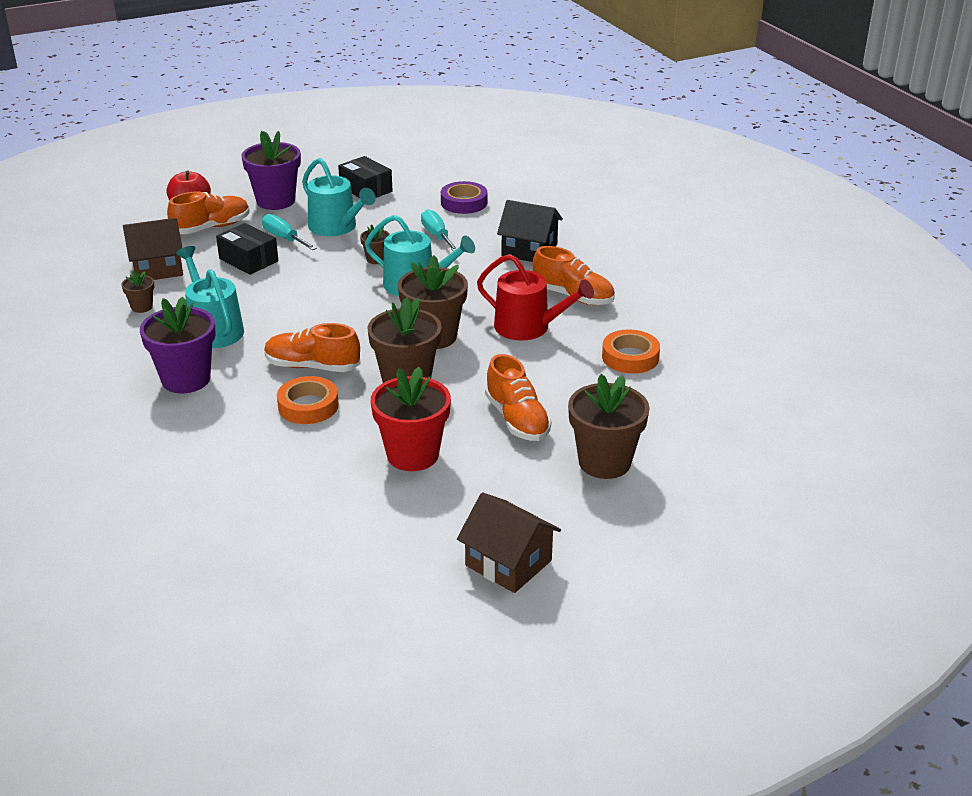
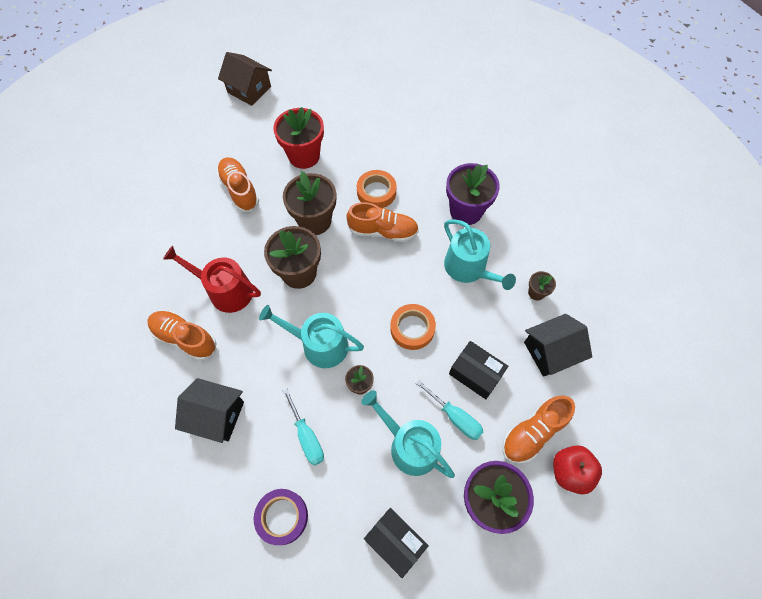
camera: 175 degrees right, 30 degrees up
(157, 268) = (550, 352): brown house -> black house
(604, 462) = (189, 158): brown flower pot -> none
(630, 357) = (153, 260): orange tape -> orange tape (412, 328)

